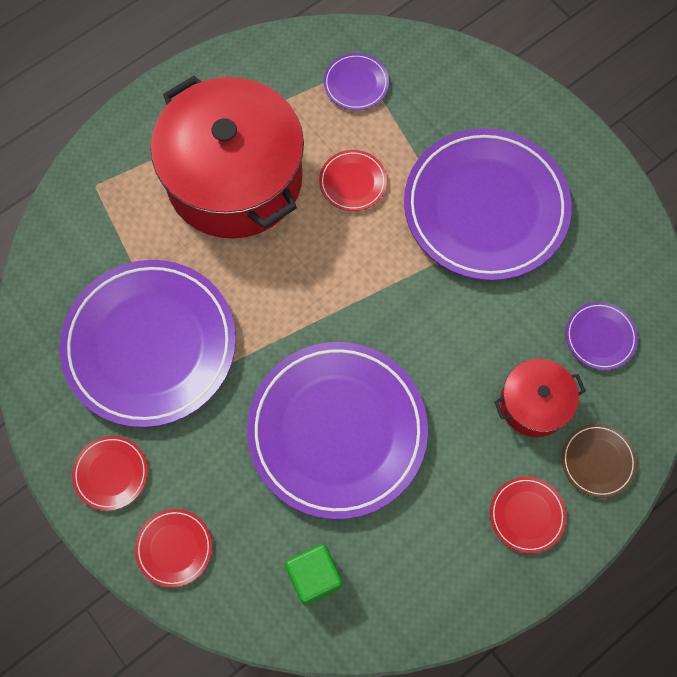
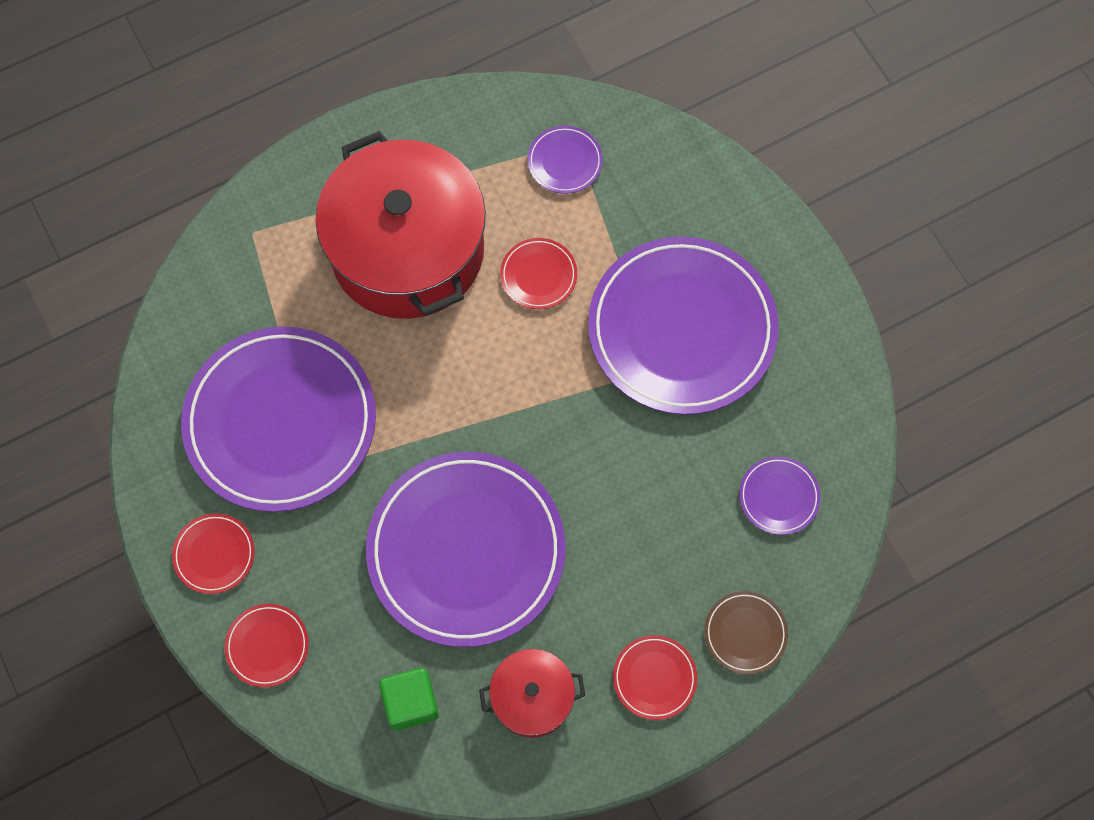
camera: 10 degrees right, 0 degrees up
(534, 404) = (688, 558): red pot -> red pot (532, 697)

